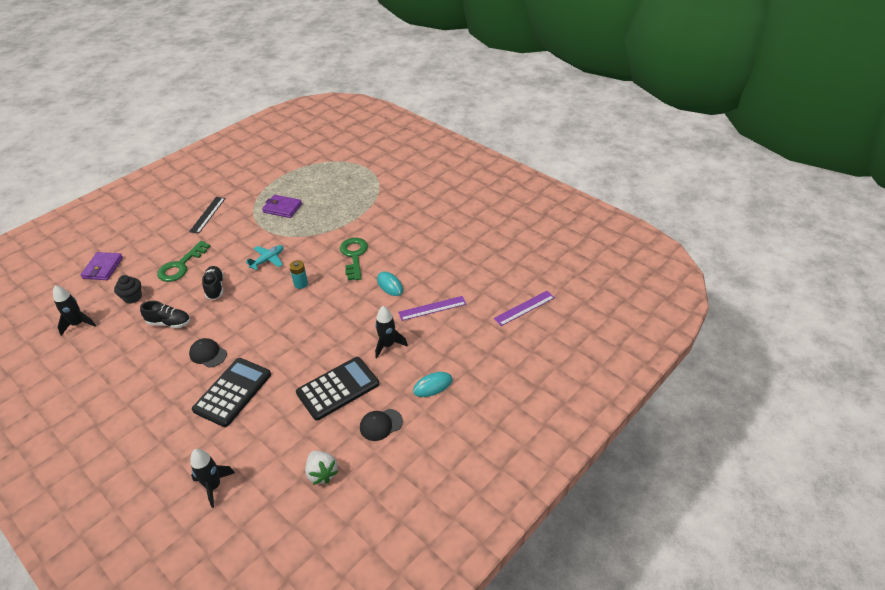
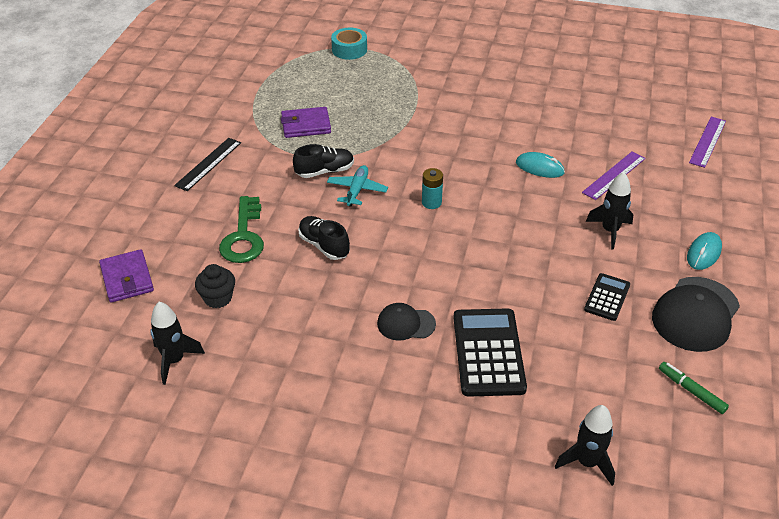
camera: 30 degrees left, 0 degrees up
(169, 323) = (309, 309): black shoe -> black shoe (325, 171)
(208, 215) = (208, 164): black ruler -> black ruler turned 45 degrees clockwise
(322, 473) = (691, 391): white strawberry -> green marker
(338, 388) = (607, 297): black calculator -> black calculator, size x0.55
(354, 256) = (461, 150): green key -> none
(358, 166) = (349, 49): none -> turquoise tape
(381, 425) = (695, 314): black cap -> black cap, size x1.76

